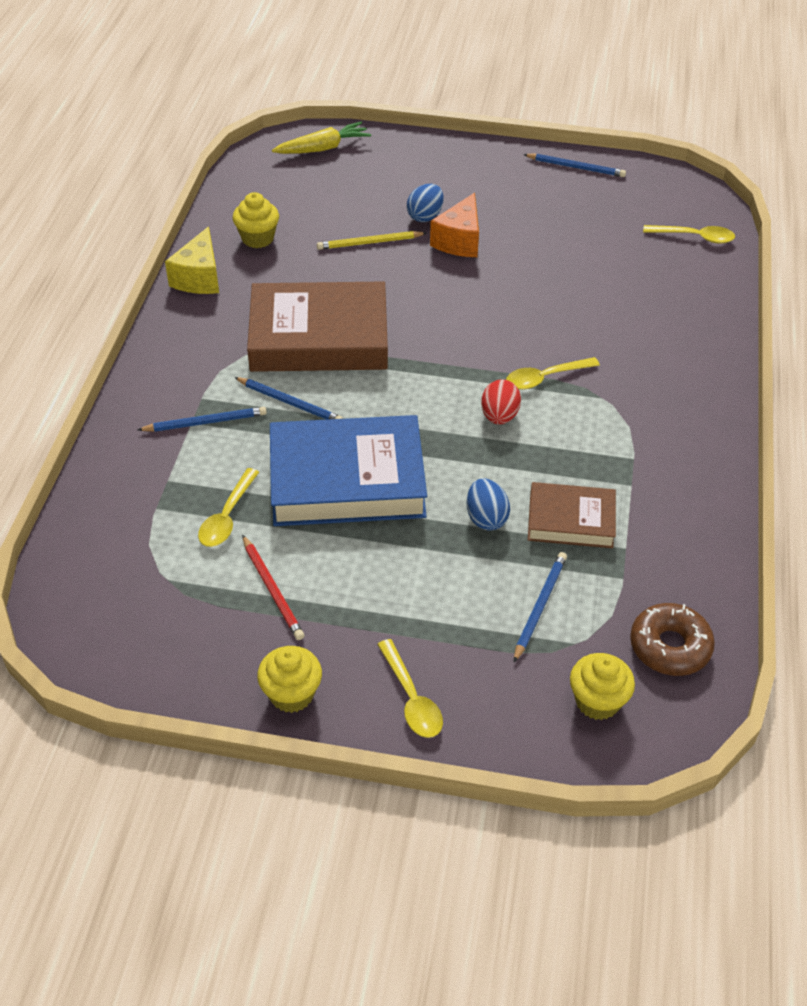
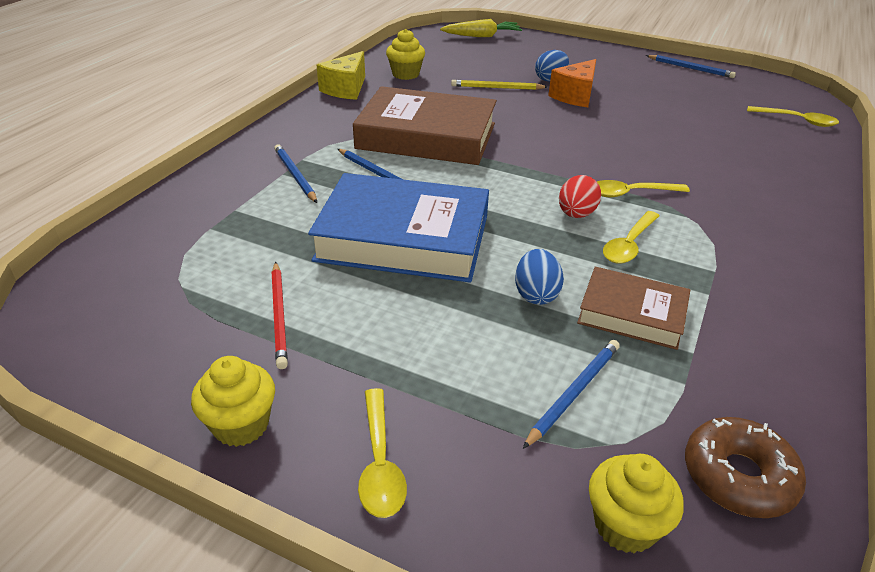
camera: 15 degrees right, 10 degrees down
(205, 422) = (295, 175): blue pencil -> blue pencil turned 120 degrees counterclockwise
(227, 516) = (272, 246): yellow spoon -> yellow spoon (629, 244)

